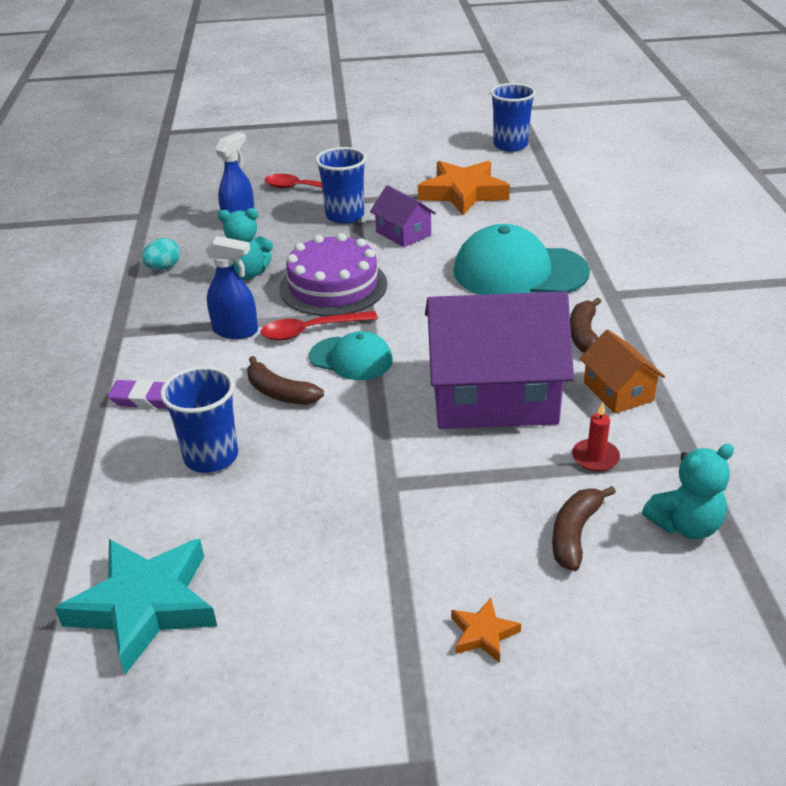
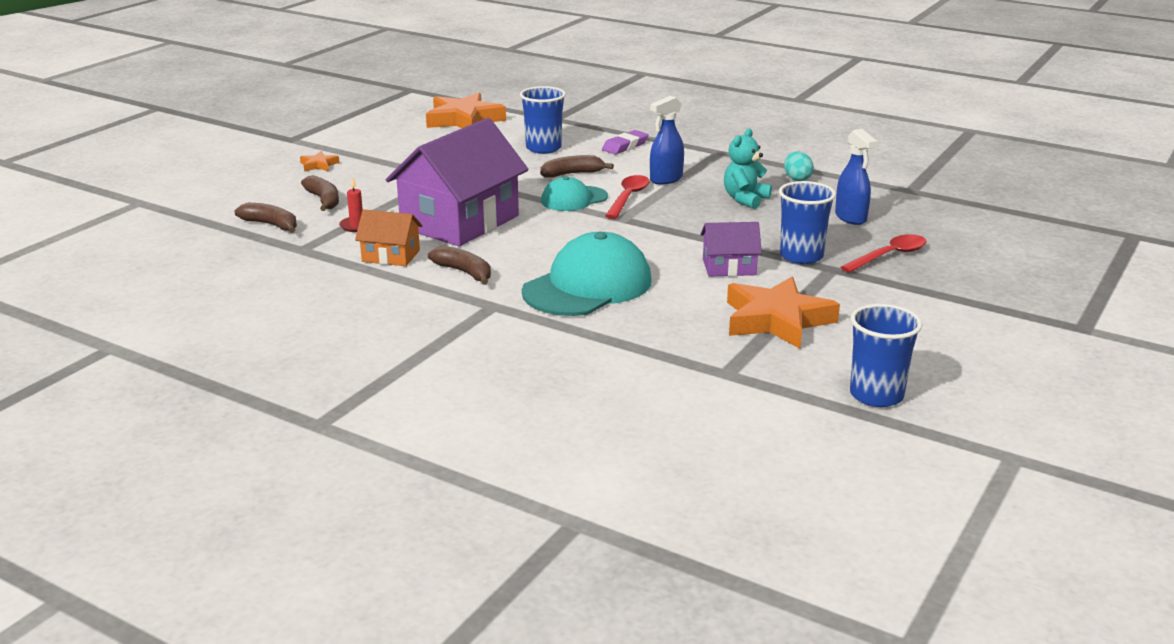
camera: 125 degrees right, 10 degrees down
(145, 606) = (464, 120): turquoise star -> orange star
(333, 286) = (679, 219): purple cake -> none
(685, 525) = (271, 225): turquoise teddy bear -> brown banana

